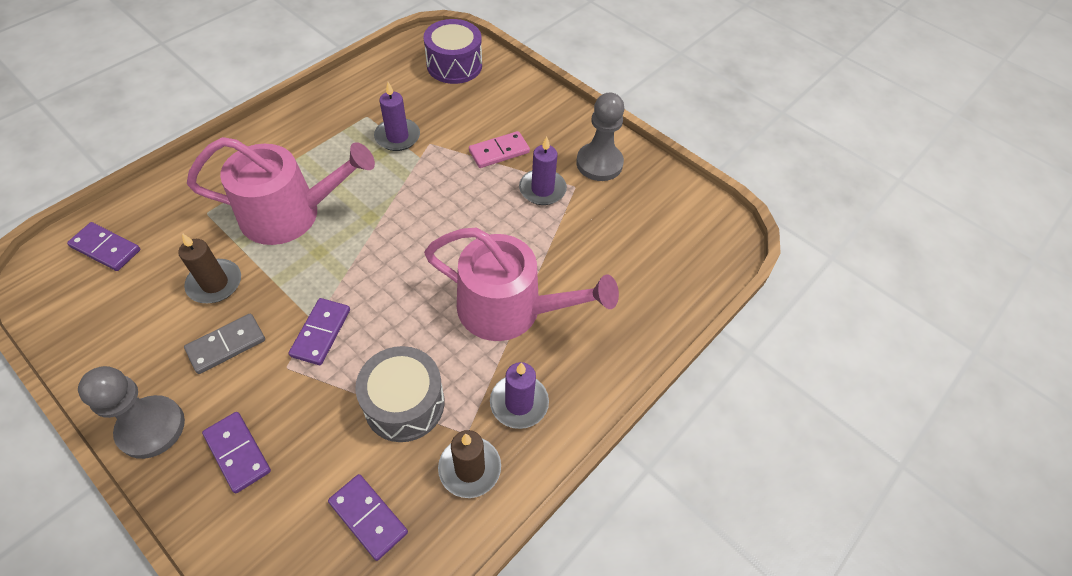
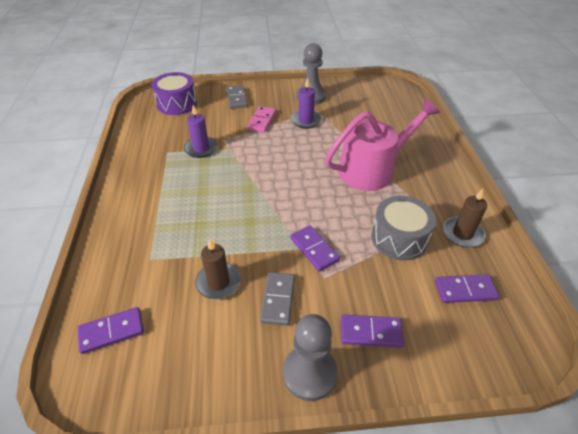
camera: 45 degrees left, 10 degrees down
(290, 214) = (203, 219): pink watering can -> none
(518, 103) = (236, 98): none -> grey domino
(519, 403) = (435, 196): purple candle -> none

